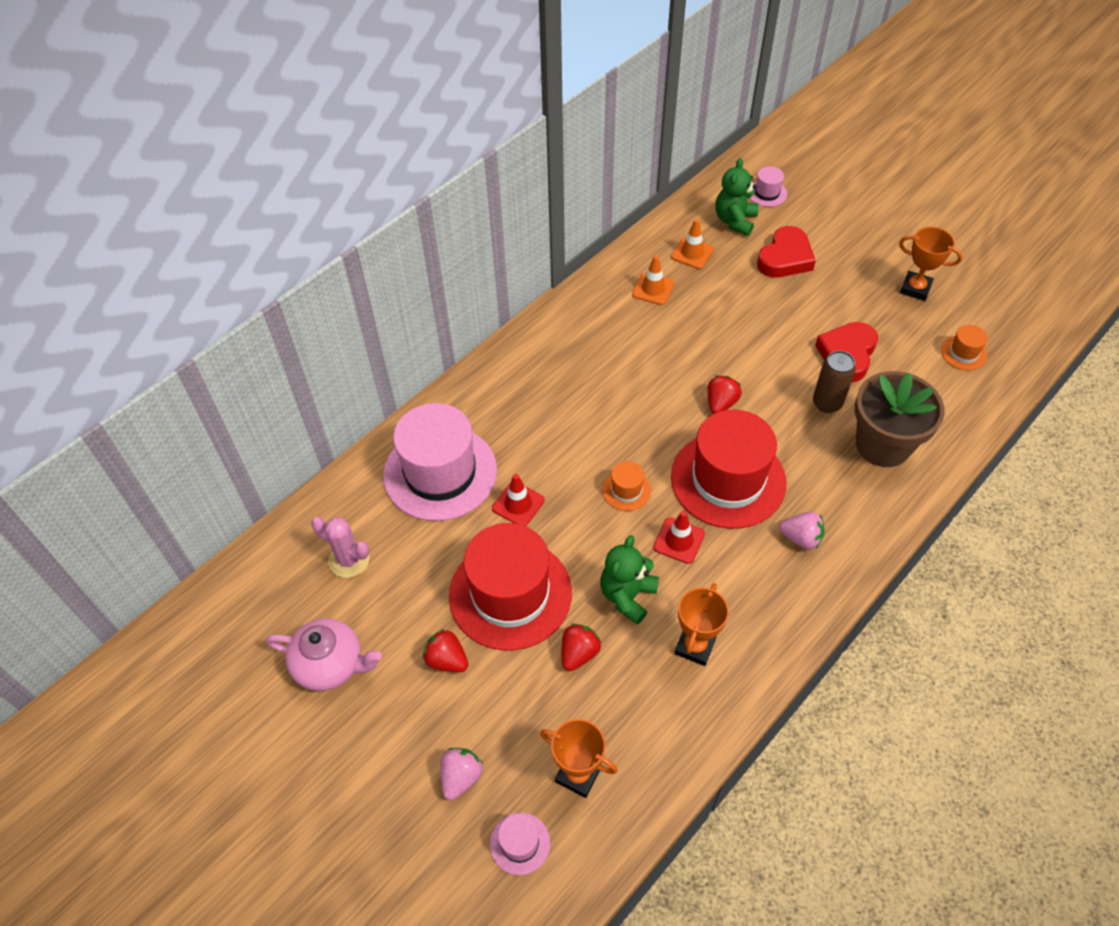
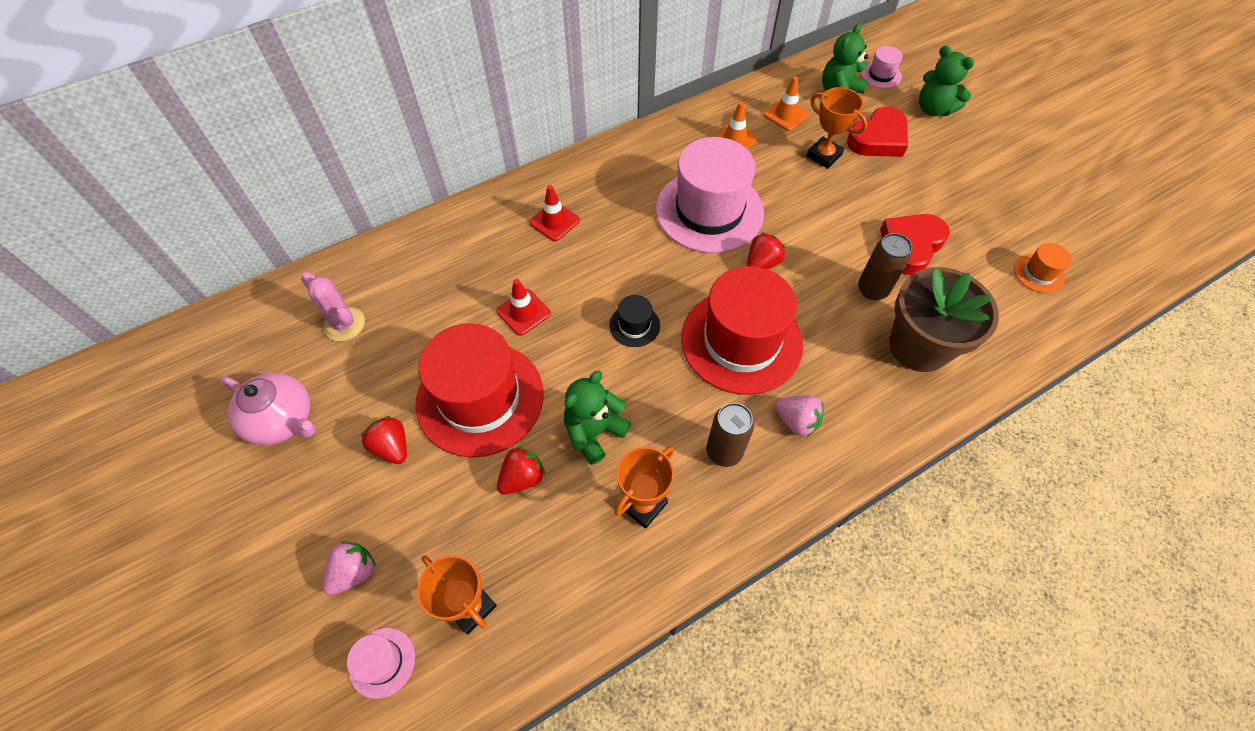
camera: 15 degrees right, 5 degrees up
(440, 472) = (463, 263): pink hat -> pink hat (709, 211)
(626, 490) = (634, 325): orange hat -> black hat
(679, 540) = (668, 390): red traffic cone -> red traffic cone (554, 221)
(748, 581) = (724, 451): none -> brown can
(826, 217) = (933, 109): none -> green teddy bear
(915, 288) = (1006, 197): orange trophy -> orange trophy (824, 156)

